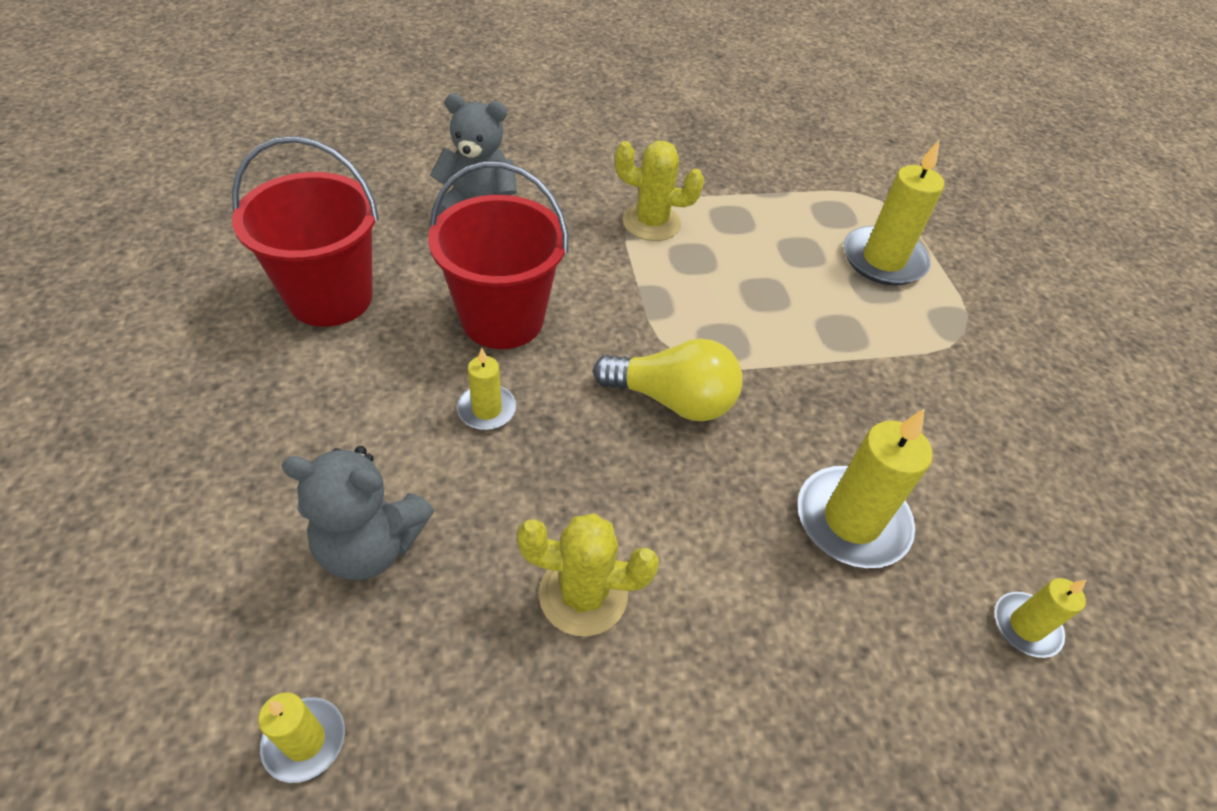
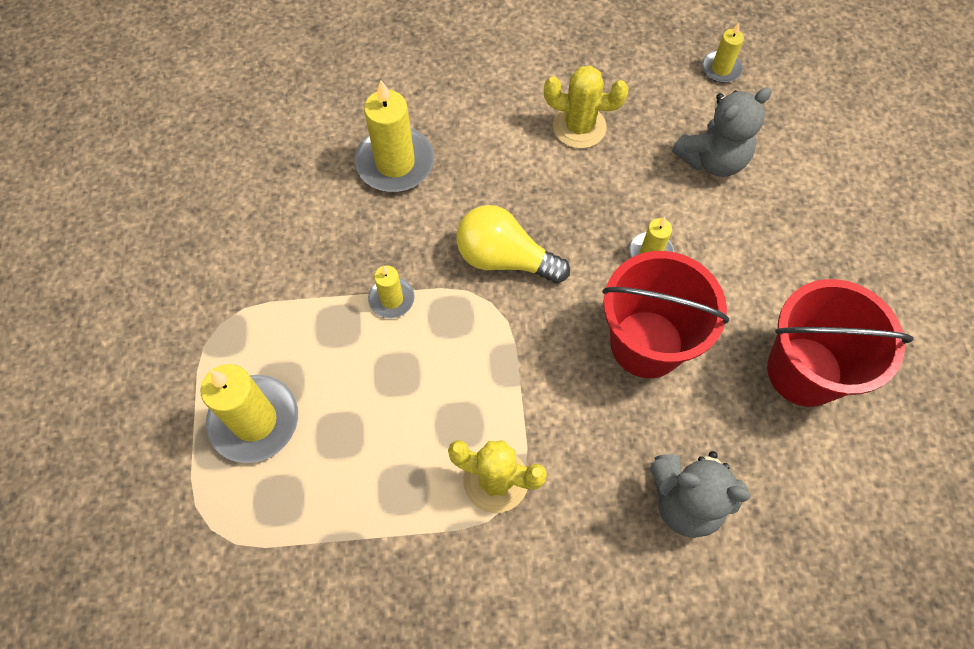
camera: 170 degrees left, 15 degrees up
(371, 545) = (712, 159): grey teddy bear -> grey teddy bear turned 135 degrees clockwise
(1026, 626) = (311, 99): yellow candle -> yellow candle (391, 299)

